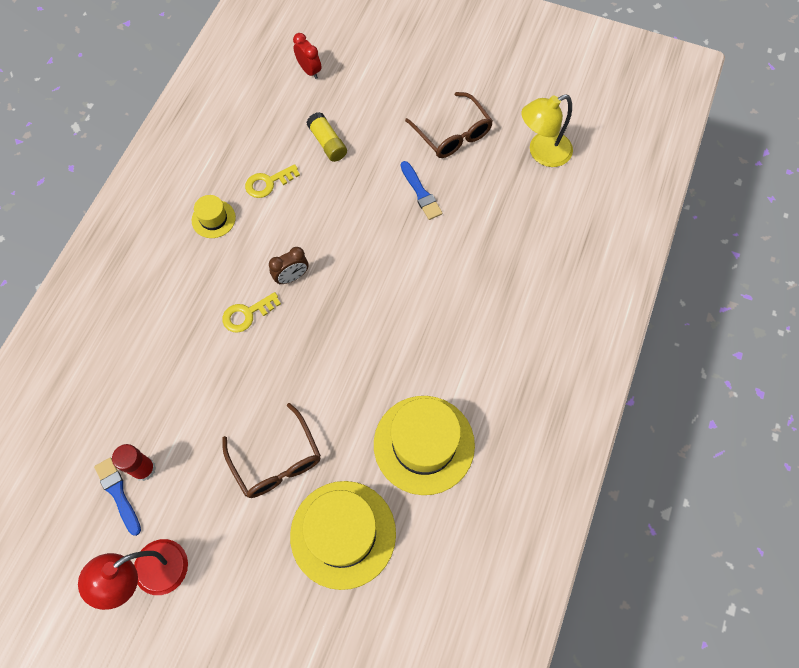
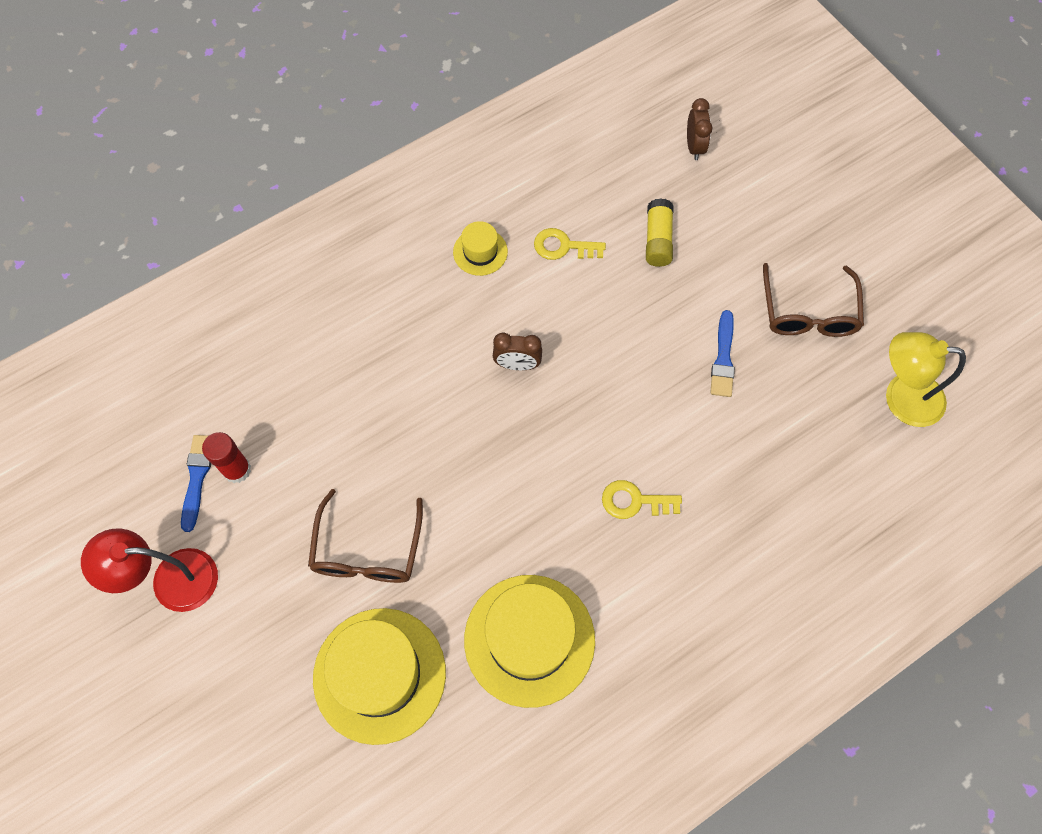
camera: 35 degrees right, 0 degrees up
(247, 314) = (444, 375): yellow key -> yellow key (634, 501)
(309, 70) = (694, 146): red clock -> brown clock

